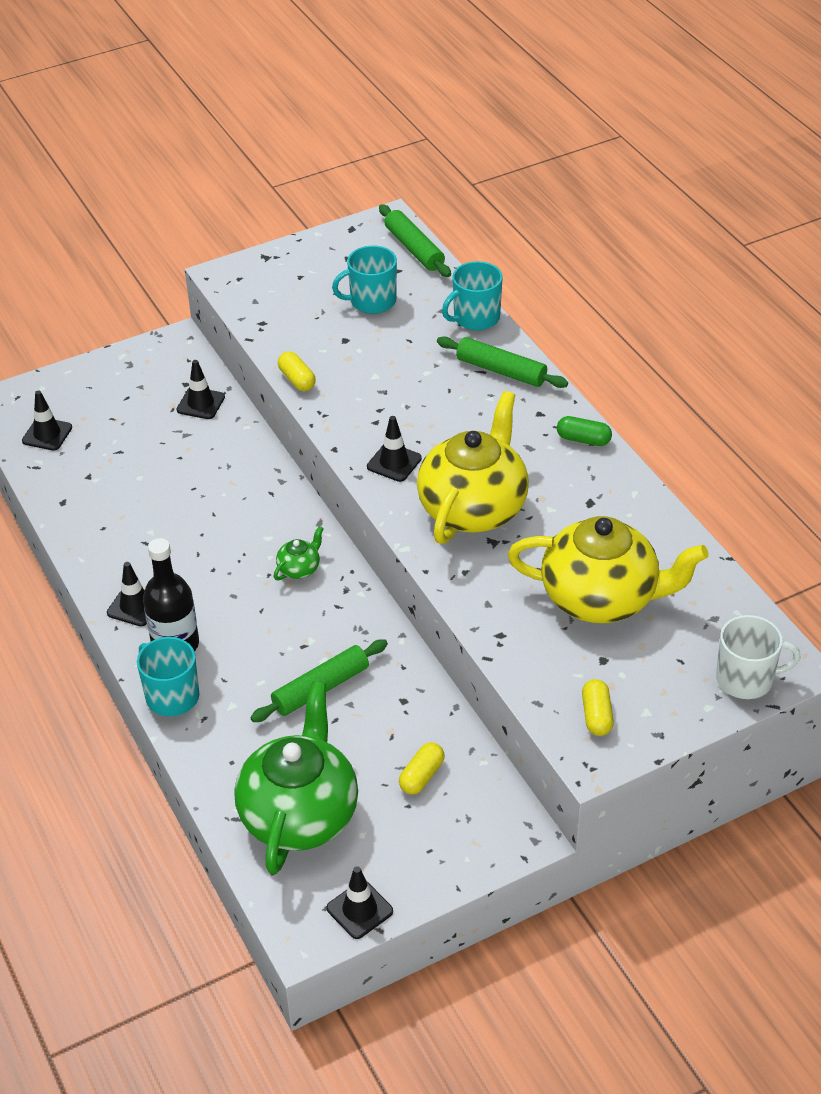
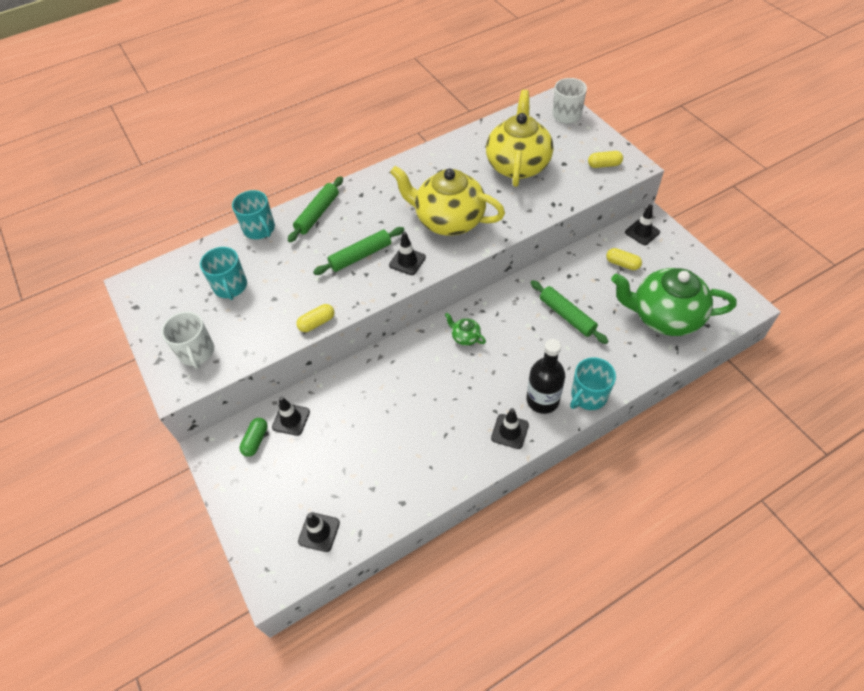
camera: 90 degrees left, 10 degrees up
(271, 284) = (196, 352): none -> white mug
(359, 910) = (720, 284): black traffic cone -> black traffic cone (642, 232)
(414, 248) = (171, 267): green rolling pin -> green rolling pin (360, 256)
(583, 439) = (386, 175): green capsule -> green capsule (256, 440)

